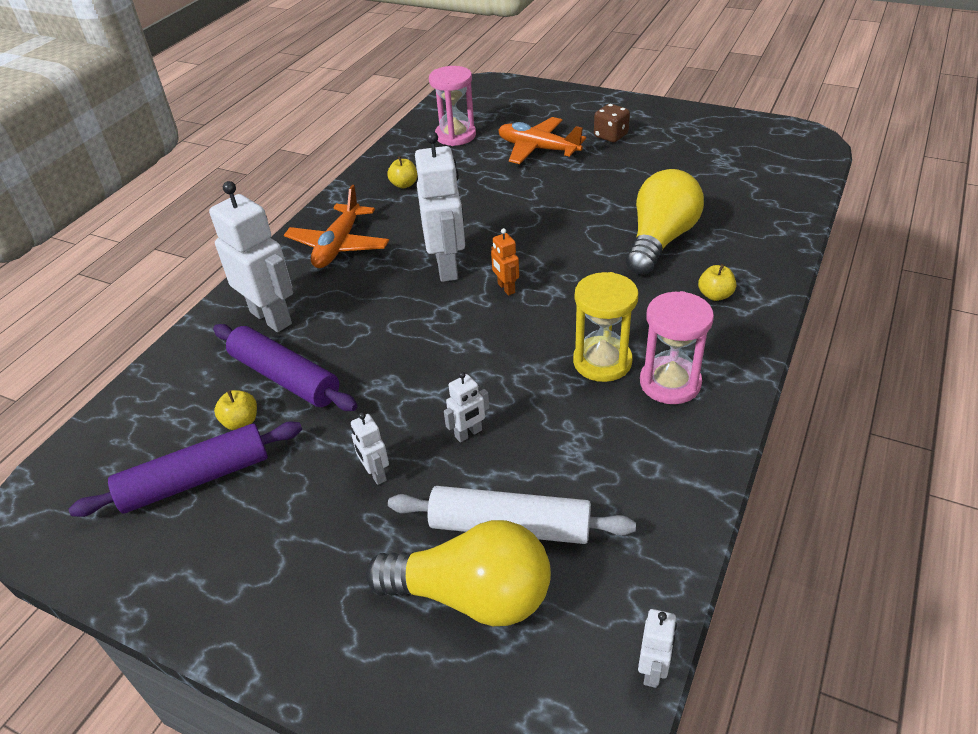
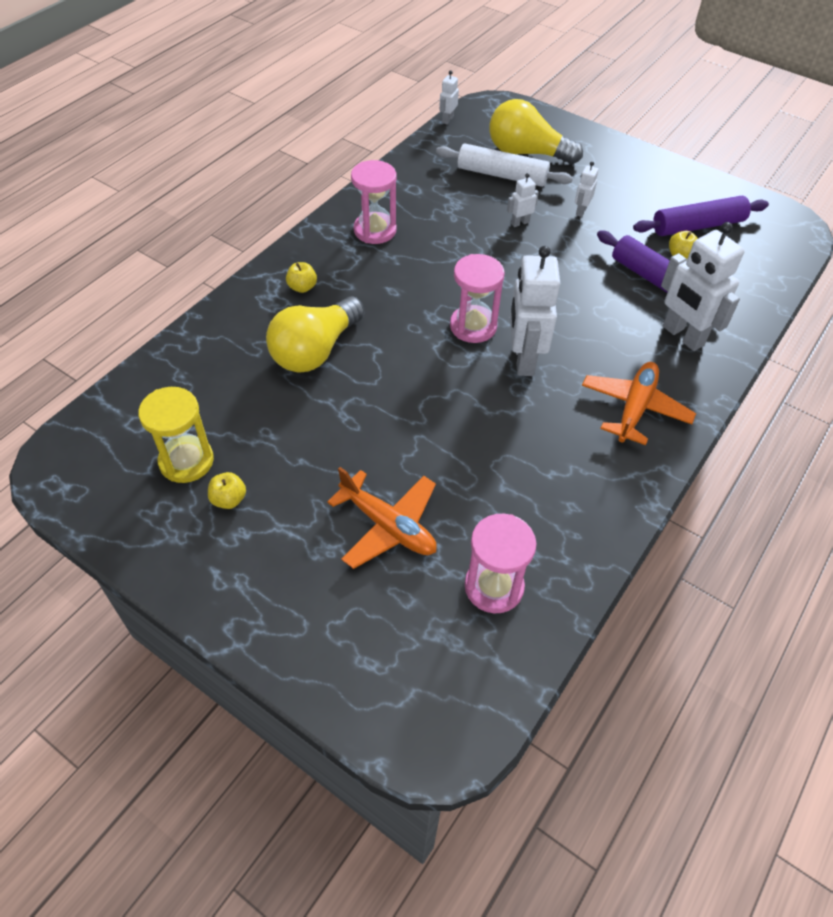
camera: 175 degrees left, 10 degrees up
(375, 474) = (581, 211): white robot -> white robot turned 135 degrees counterclockwise
(404, 184) = (567, 493): yellow apple -> yellow apple (229, 499)
(506, 288) = (473, 326): orange robot -> pink hourglass
(602, 362) = (415, 252): yellow hourglass -> yellow hourglass (186, 461)
(610, 136) = (284, 531): brown dice -> none

